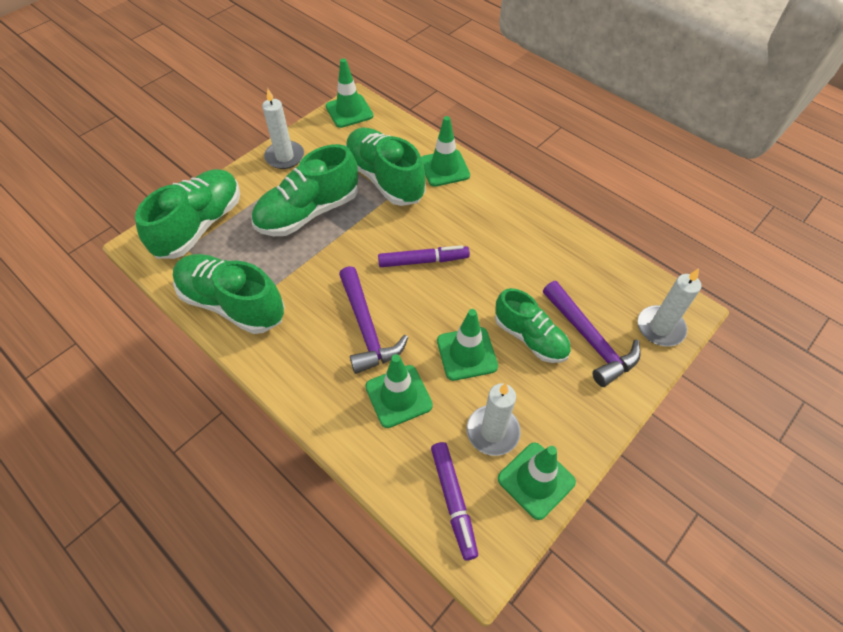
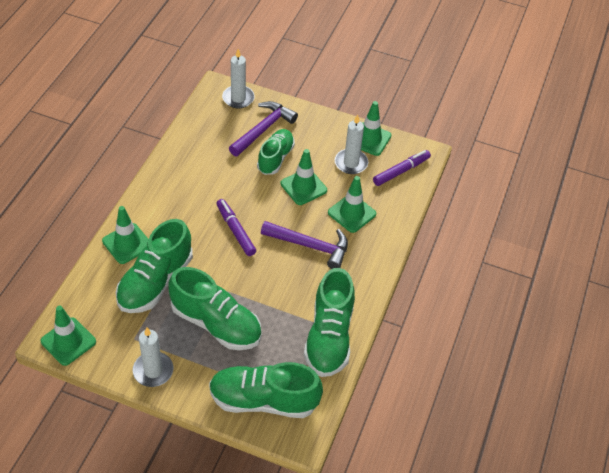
camera: 115 degrees left, 5 degrees down
(366, 328) = (310, 246): purple hammer -> purple hammer turned 60 degrees clockwise

